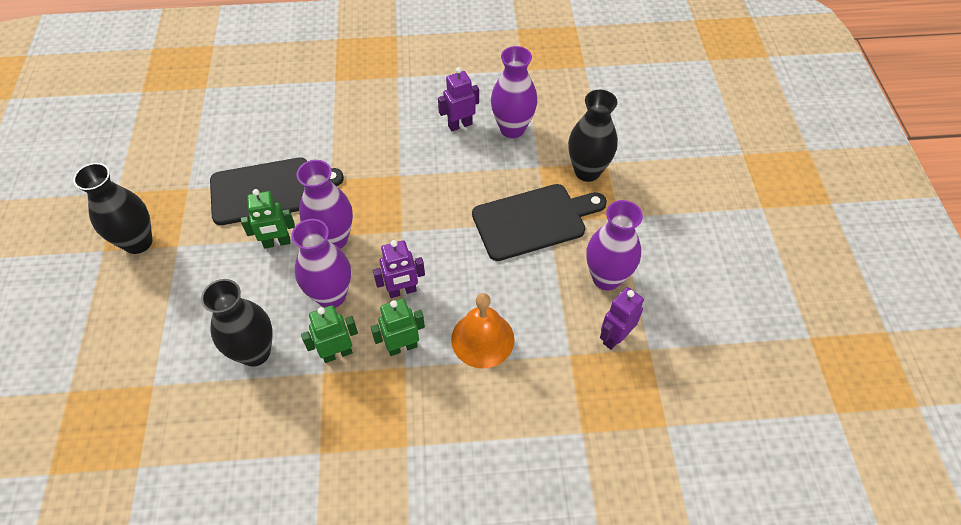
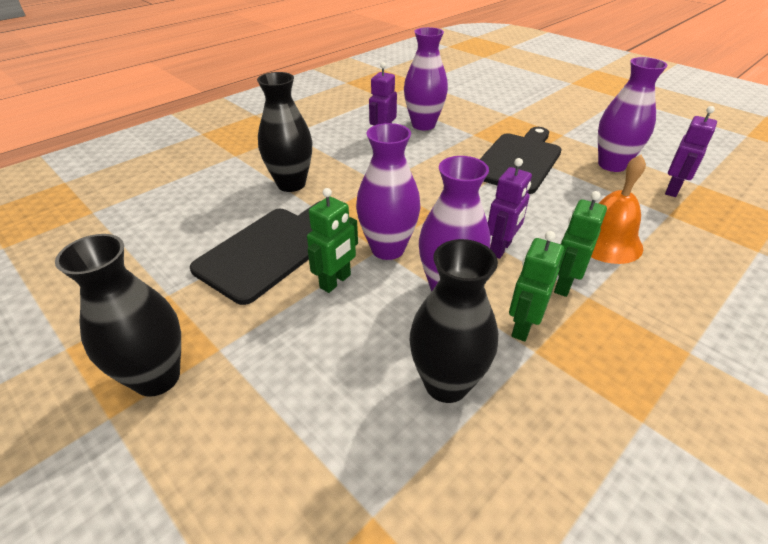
camera: 40 degrees left, 15 degrees down
(587, 171) = (506, 123): black vase -> black vase (291, 184)
(615, 337) = (672, 190): purple robot -> purple robot turned 150 degrees counterclockwise

